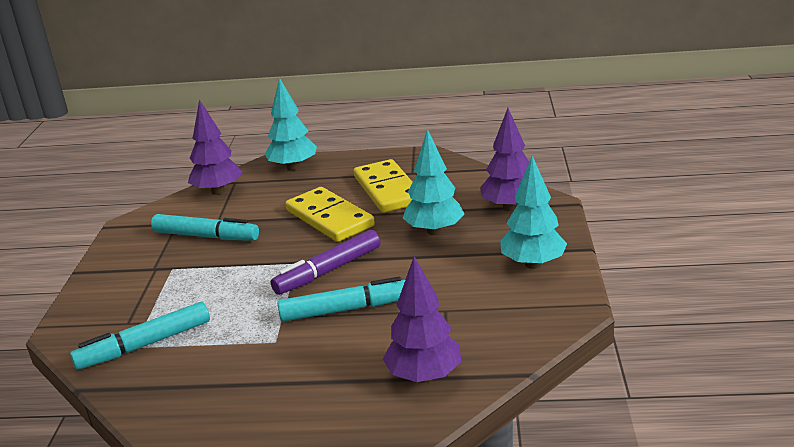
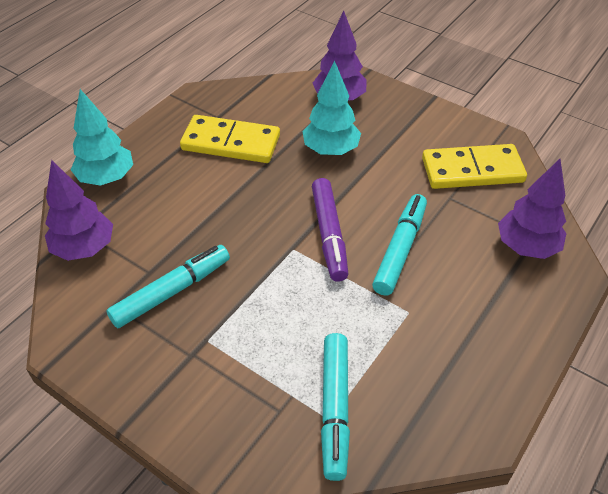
camera: 60 degrees left, 20 degrees up
(330, 218) = (238, 196): yellow domino -> yellow domino (472, 170)
(533, 264) = (430, 128): turquoise tree -> none

